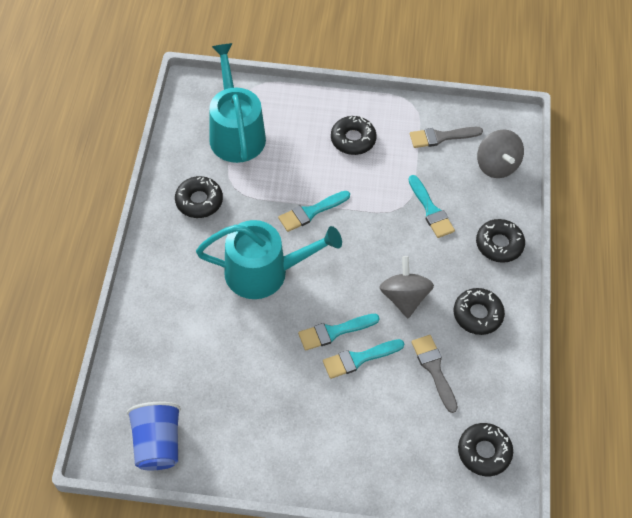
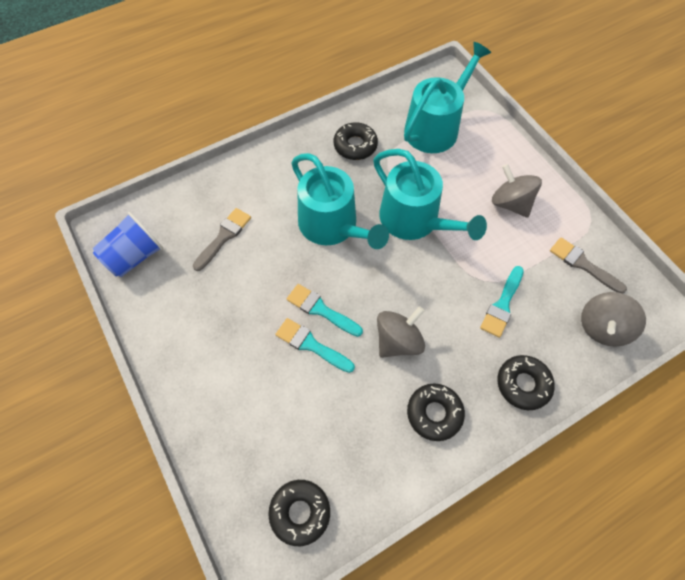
camera: 55 degrees right, 5 degrees up
(311, 212) = (414, 220): turquoise brush -> turquoise watering can
(353, 139) = (510, 203): black donut -> grey spinning top
(434, 369) = (349, 412): grey brush -> grey brush (224, 237)

